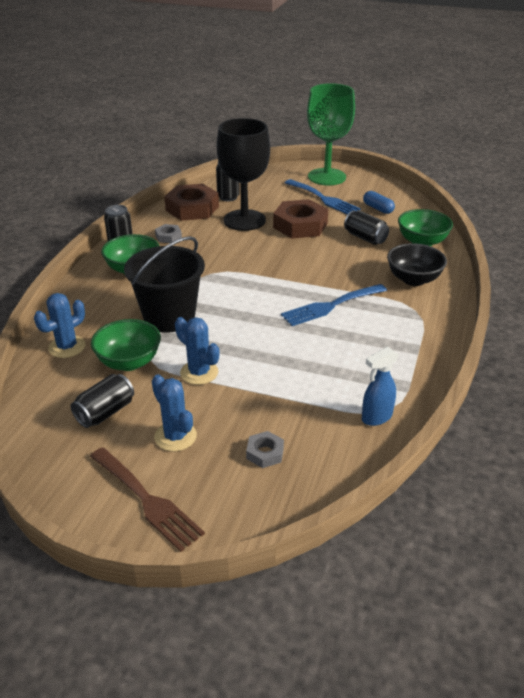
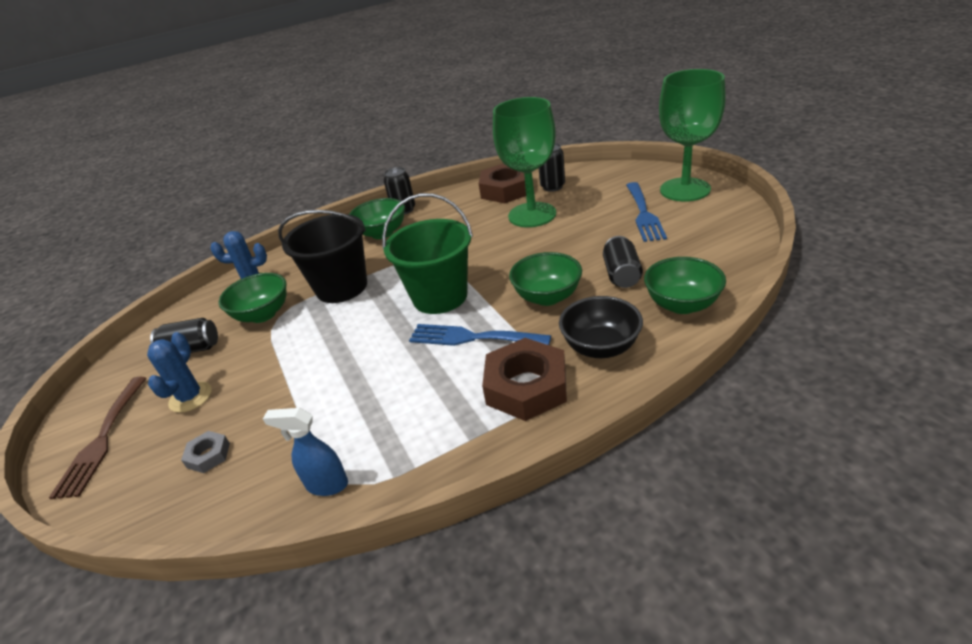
camera: 50 degrees right, 0 degrees up
(168, 237) = (449, 211): grey nut -> none
(199, 372) = (284, 349): blue cactus -> none
(244, 220) = (532, 215): black goblet -> green goblet
(265, 293) = (440, 297): none -> green bucket
(300, 225) = (575, 237): brown nut -> brown nut (526, 386)
(340, 266) = (547, 297): none -> green bowl
(378, 208) = (689, 244): blue capsule -> none

